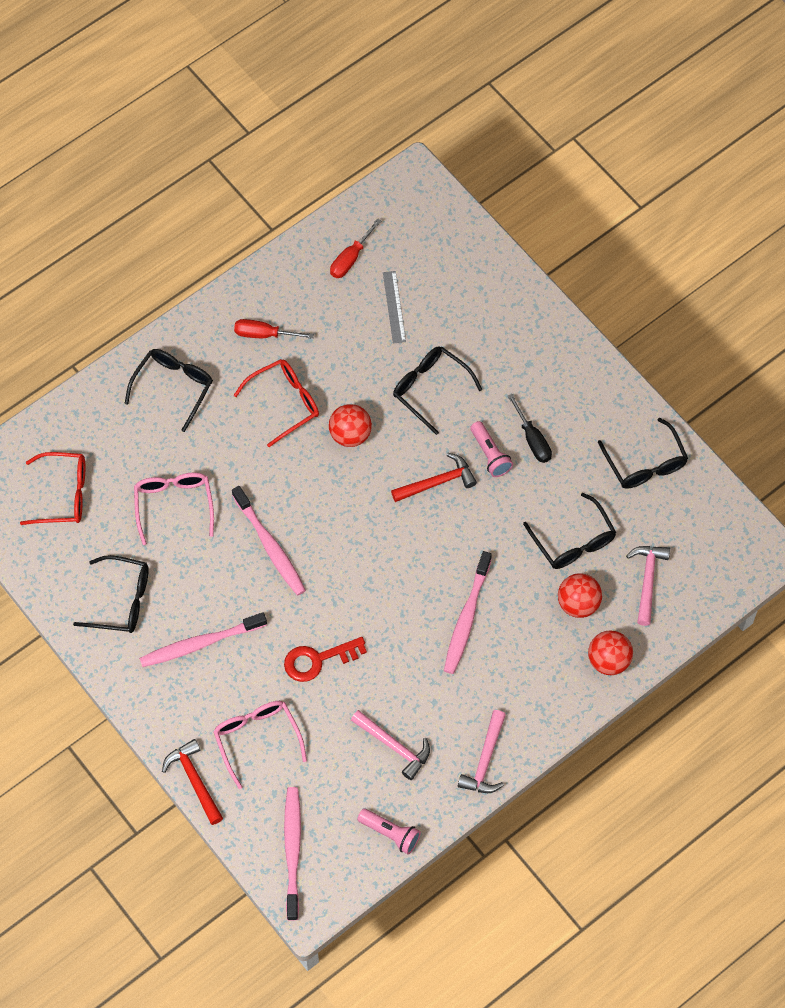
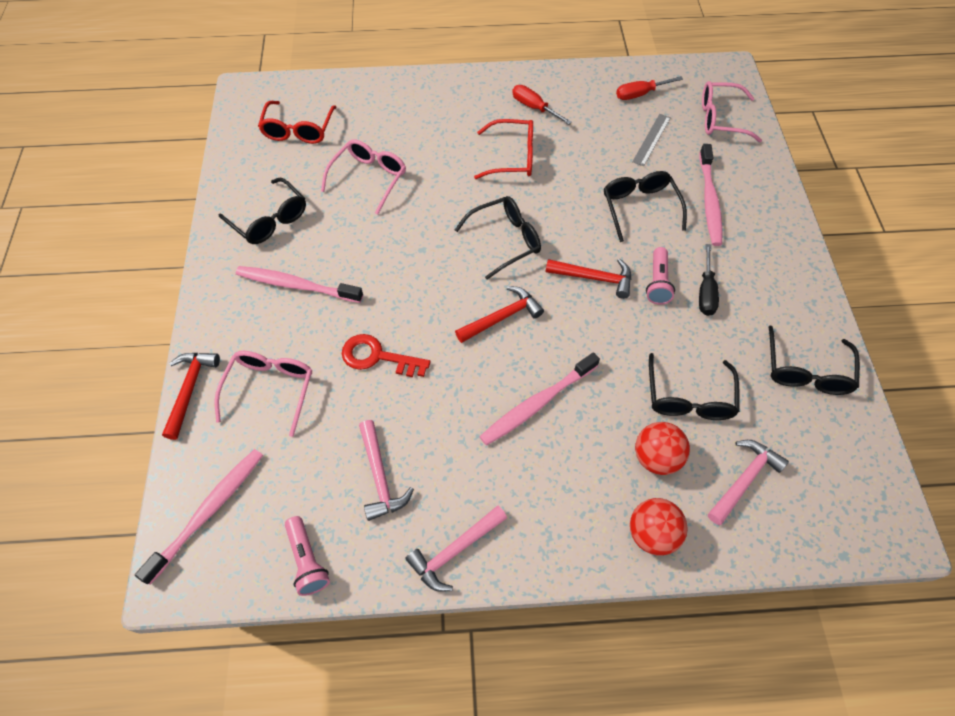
camera: 35 degrees right, 5 degrees down
(63, 494) = (298, 130): red glasses -> red glasses turned 60 degrees clockwise
(173, 387) = (438, 106): black glasses -> black glasses (505, 240)
(270, 545) = (415, 246): pink toothbrush -> pink toothbrush (709, 200)
(350, 434) = (547, 205): red ball -> none
(389, 564) = (502, 317): none -> red hammer
(441, 245) = (721, 119): none -> pink glasses

